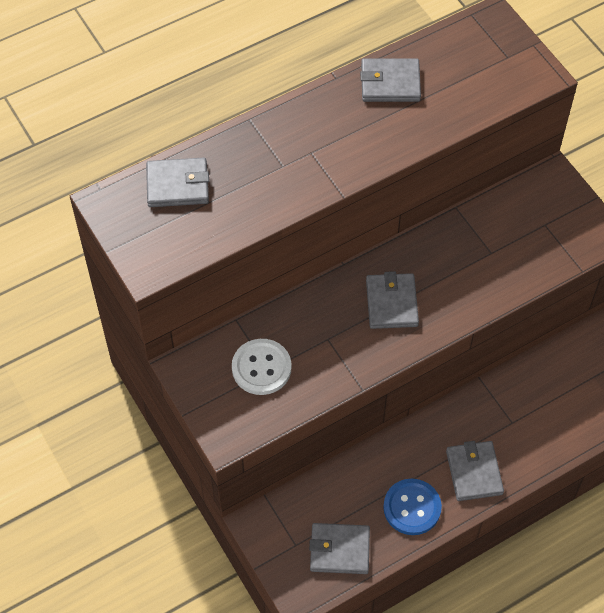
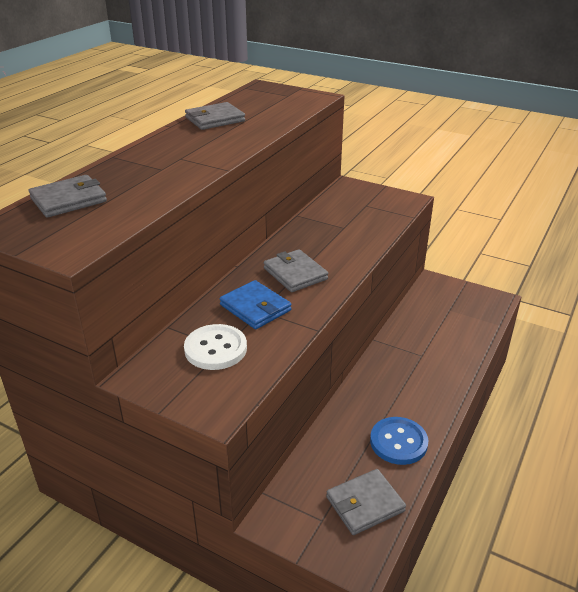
camera: 30 degrees left, 25 degrees down
(325, 333) = (255, 308): none -> blue wallet
(474, 472) = (424, 397): grey wallet -> none

